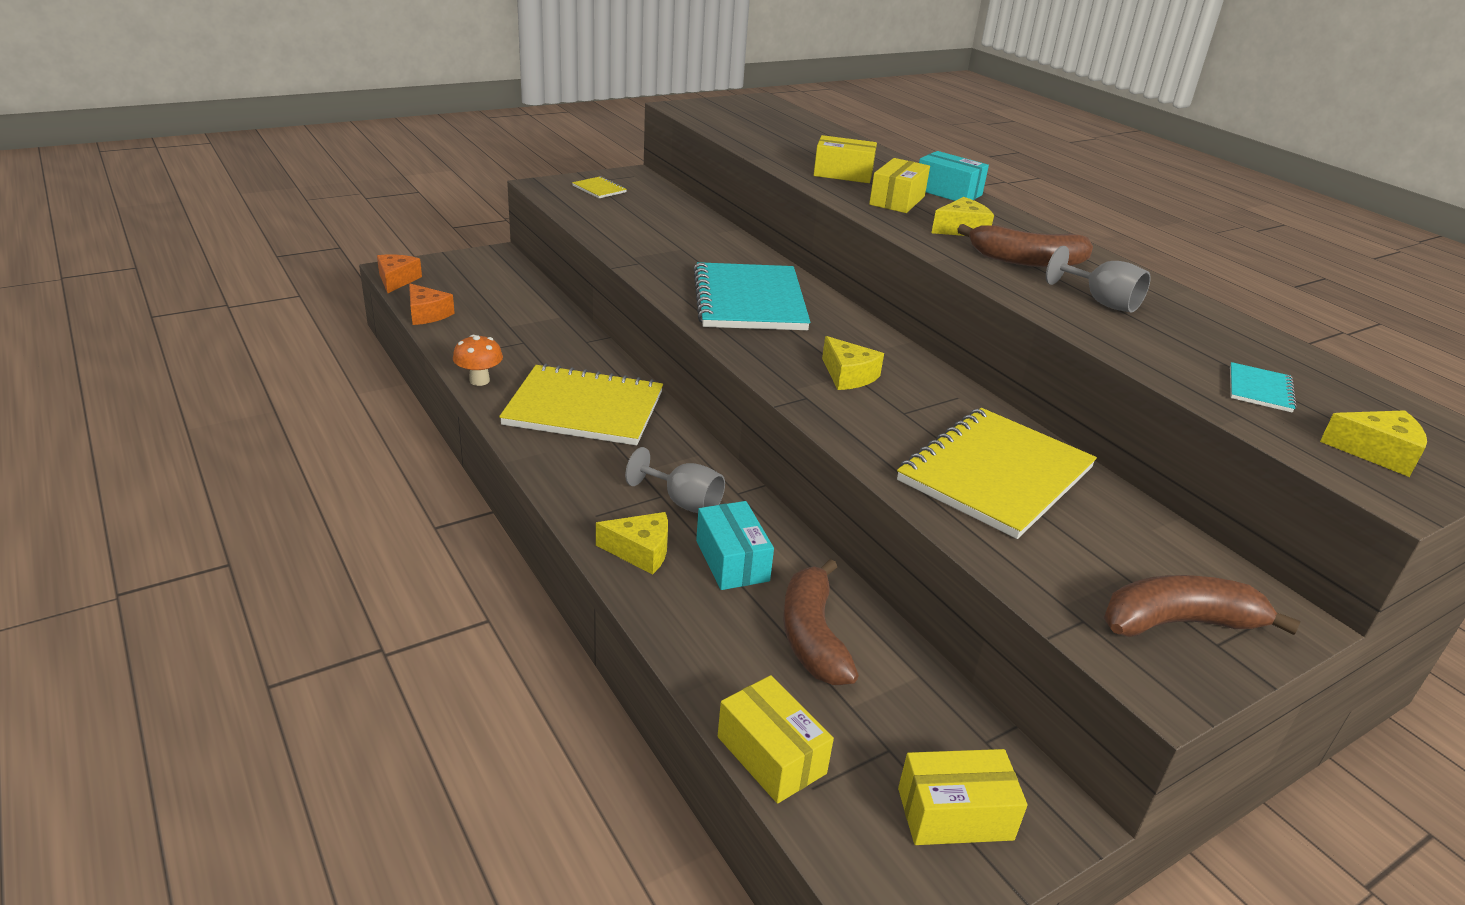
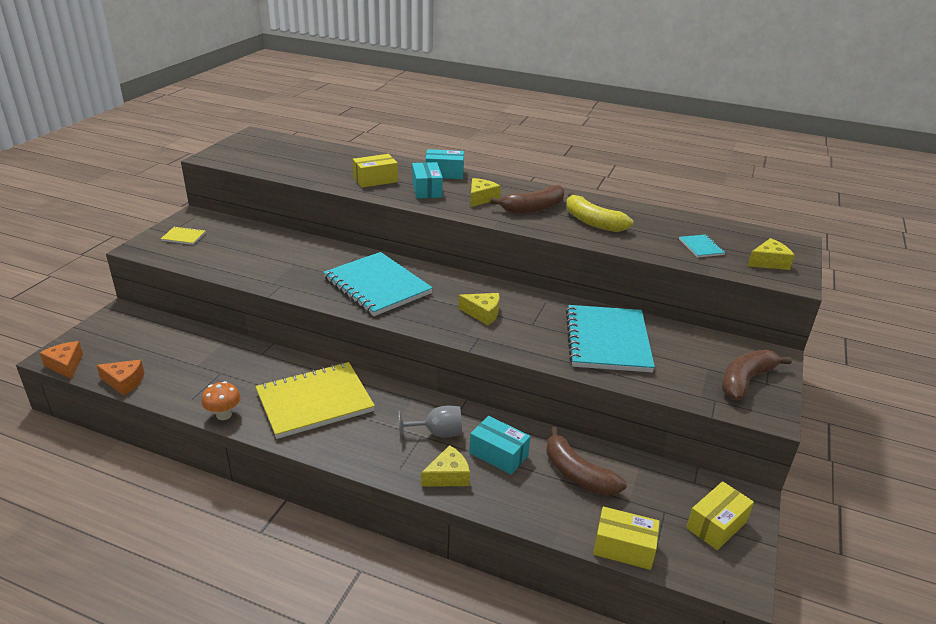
camera: 35 degrees left, 0 degrees up
(897, 200) = (426, 190): yellow box -> turquoise box
(995, 475) = (607, 341): yellow notebook -> turquoise notebook
(1101, 302) = (592, 222): grey goblet -> yellow banana

